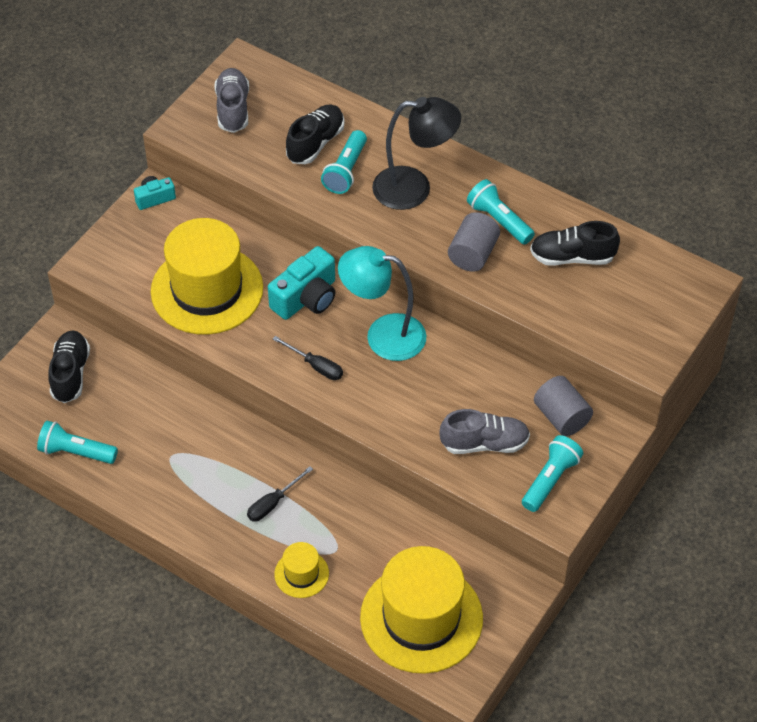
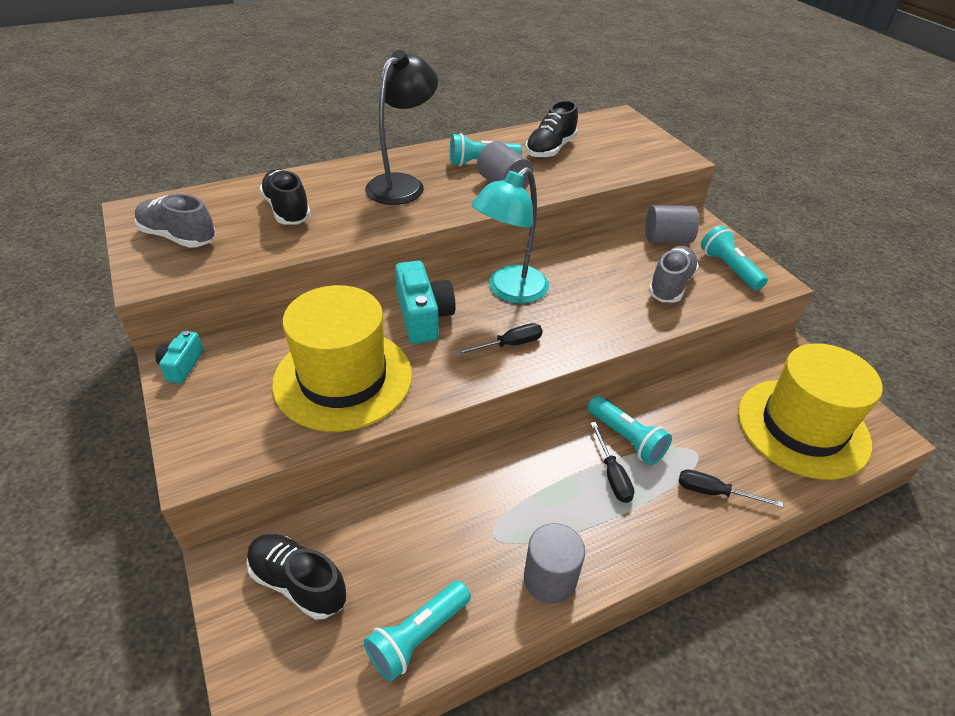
camera: 60 degrees left, 10 degrees down
(159, 501) = (550, 579): none -> grey cylinder
(301, 574) = (714, 492): yellow hat -> black screwdriver
(346, 171) = (340, 207): turquoise flashlight -> turquoise flashlight (626, 438)

